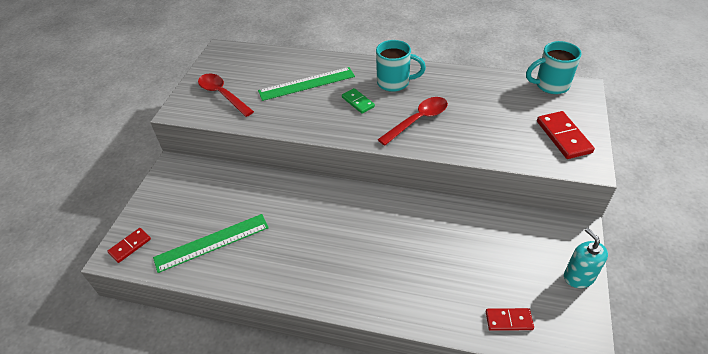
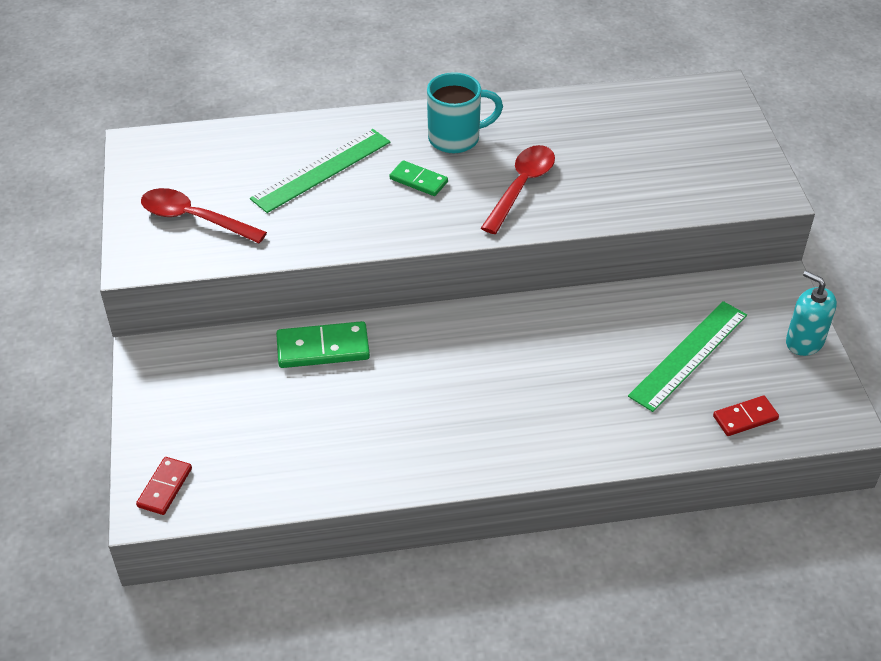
camera: 25 degrees left, 0 degrees up
(212, 242) = (292, 444): green ruler -> green ruler (689, 355)
(264, 189) = (323, 348): none -> green domino
(550, 85) = (677, 94): turquoise mug -> none
(563, 137) = (725, 163): red domino -> none

